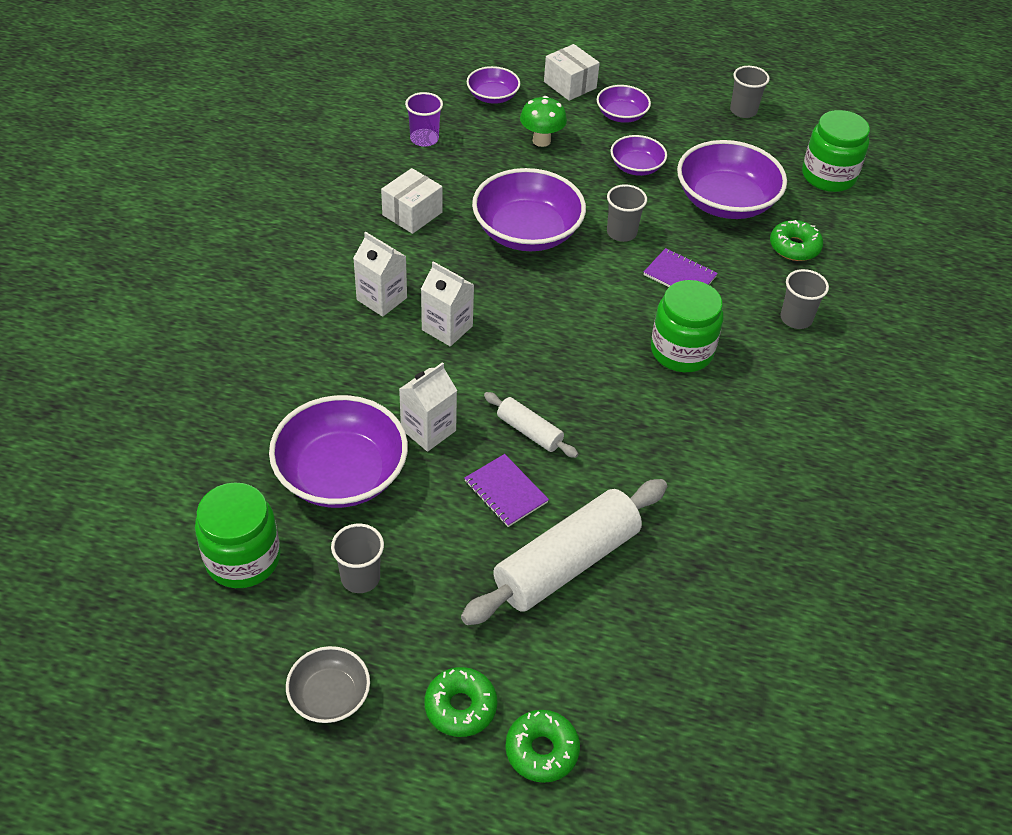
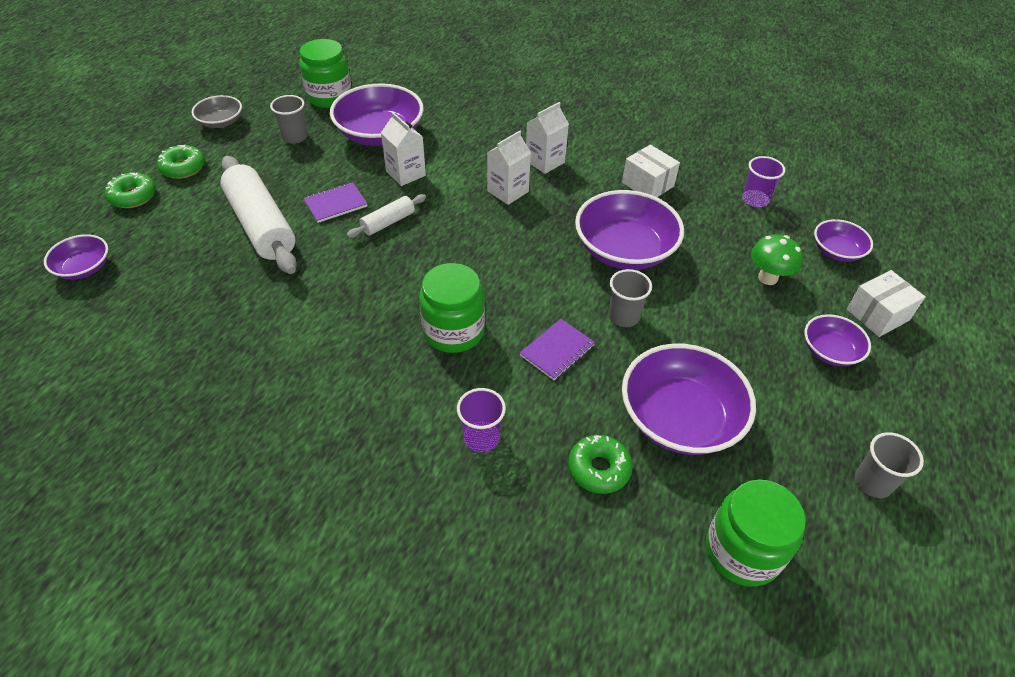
camera: 100 degrees right, 0 degrees up
(636, 167) = (734, 347): purple bowl -> purple bowl (84, 268)
(796, 319) = (481, 438): grey cup -> purple cup

